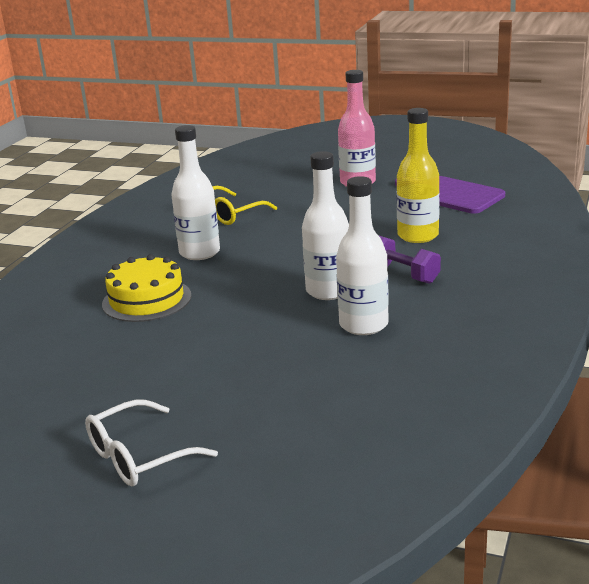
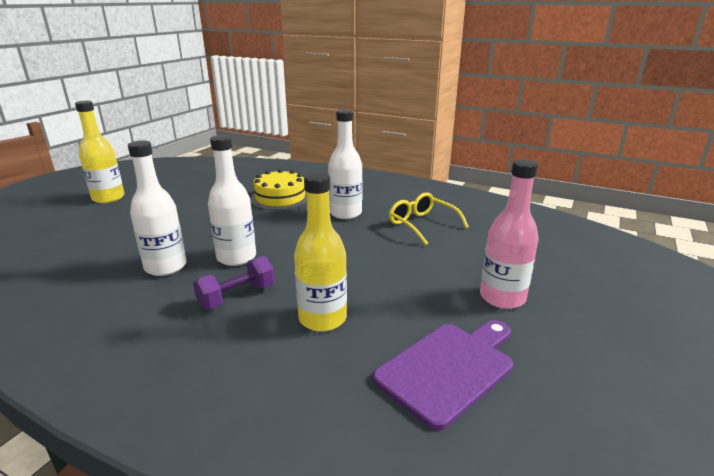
camera: 95 degrees right, 0 degrees up
(140, 456) = (108, 198): white glasses -> yellow bottle

